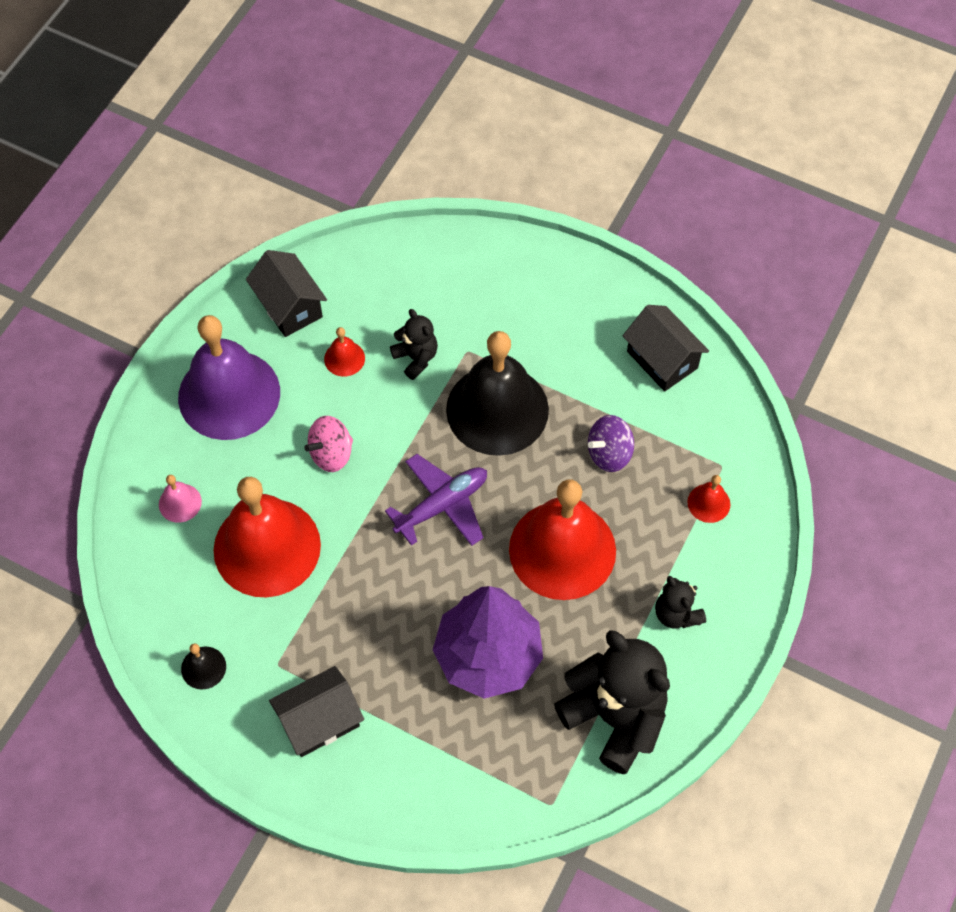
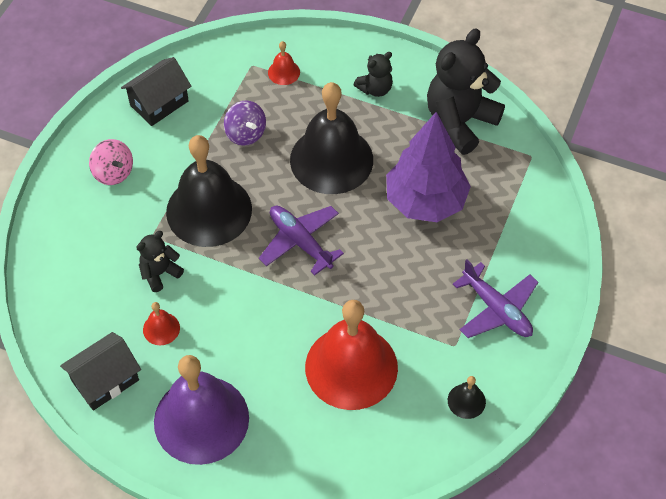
camera: 95 degrees left, 5 degrees down
(180, 503) = (315, 444): pink bell -> none
(319, 721) = (496, 309): black house -> purple plane
(331, 454) = (258, 328): pink spinning top -> pink spinning top (113, 172)
(562, 550) = (331, 159): red bell -> black bell

